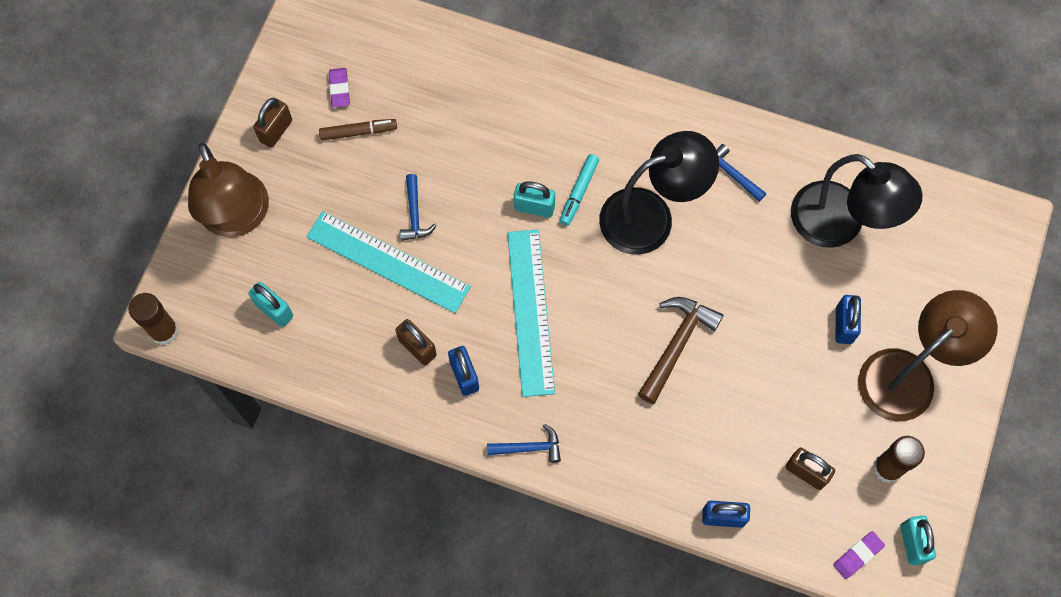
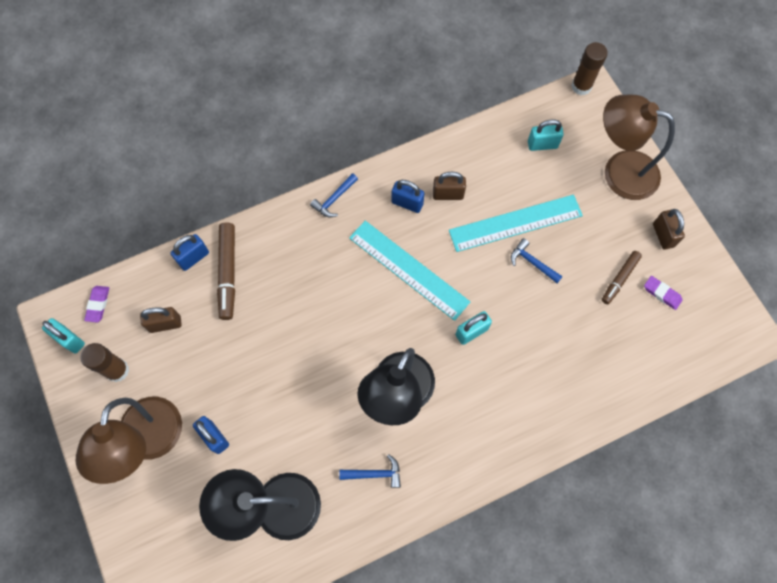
camera: 135 degrees right, 0 degrees up
(579, 192) = (456, 367): turquoise marker -> none
(677, 344) = (306, 329): brown hammer -> none
(703, 468) = (228, 273): none -> brown marker

